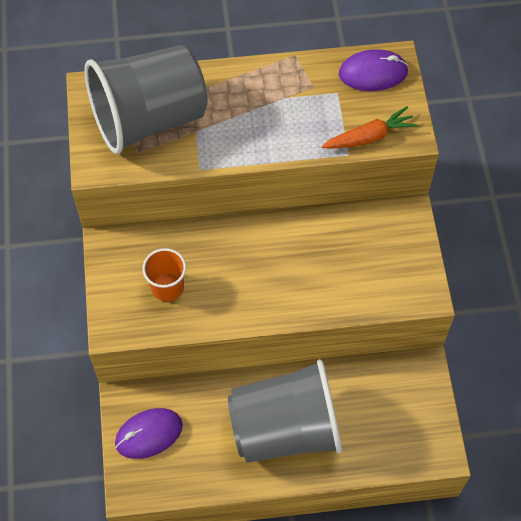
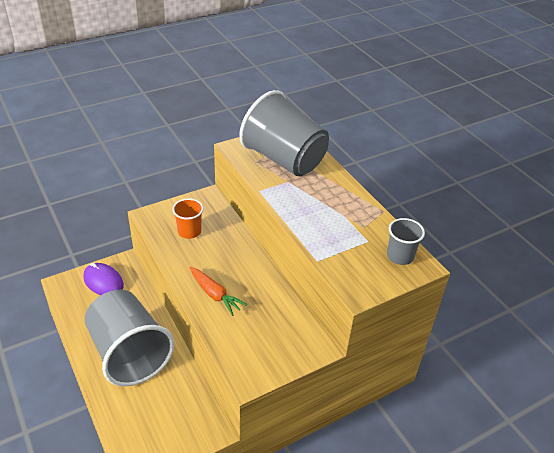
camera: 65 degrees right, 20 degrees down
(370, 137) = (340, 268): orange carrot -> orange carrot (215, 295)
(373, 73) = (400, 256): purple mouse -> grey cup

